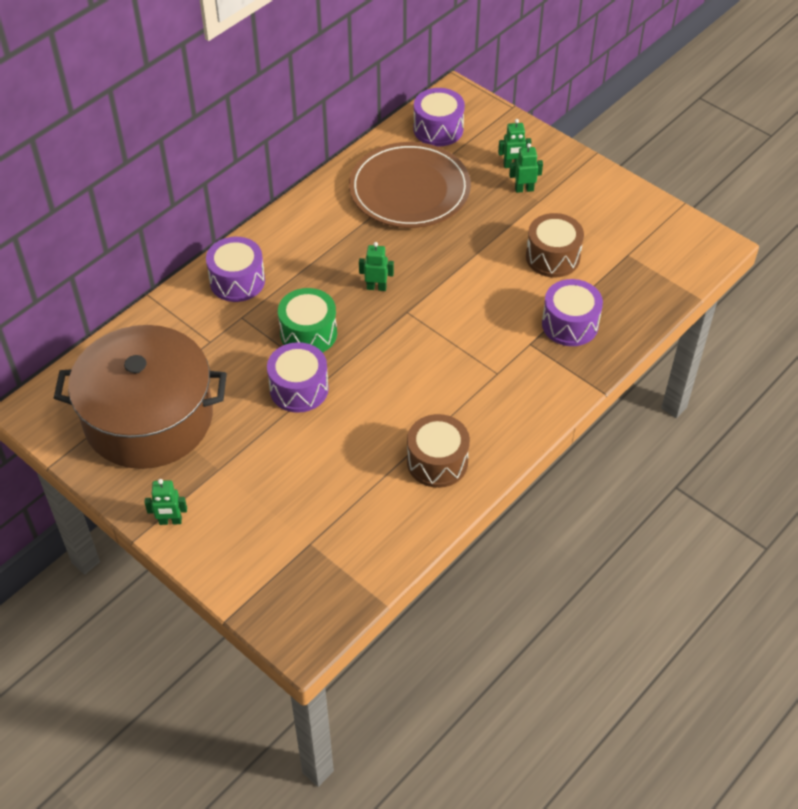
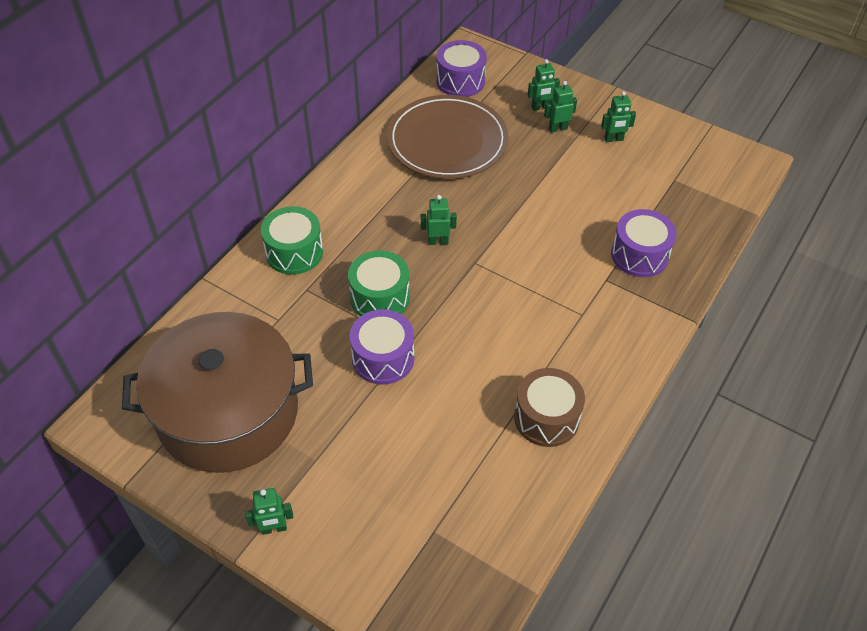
camera: 10 degrees left, 0 degrees up
(237, 281) = (294, 252): purple drum -> green drum
(552, 257) = (603, 190): brown drum -> none
(578, 206) = (613, 139): none -> green robot

